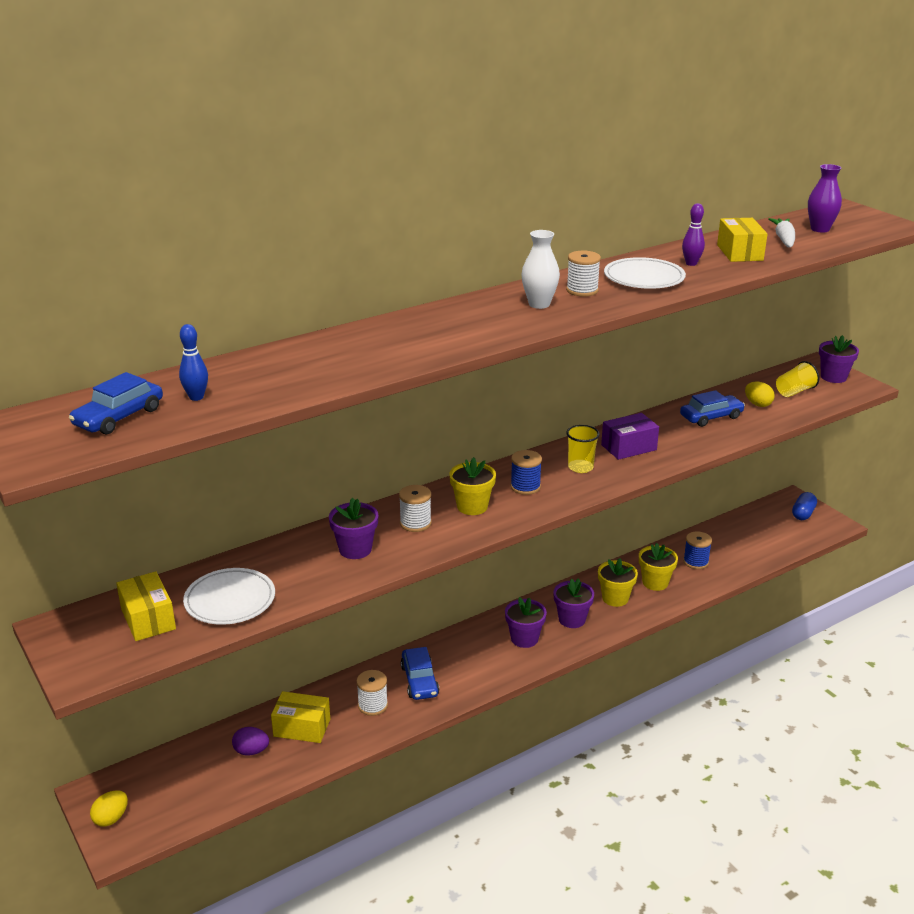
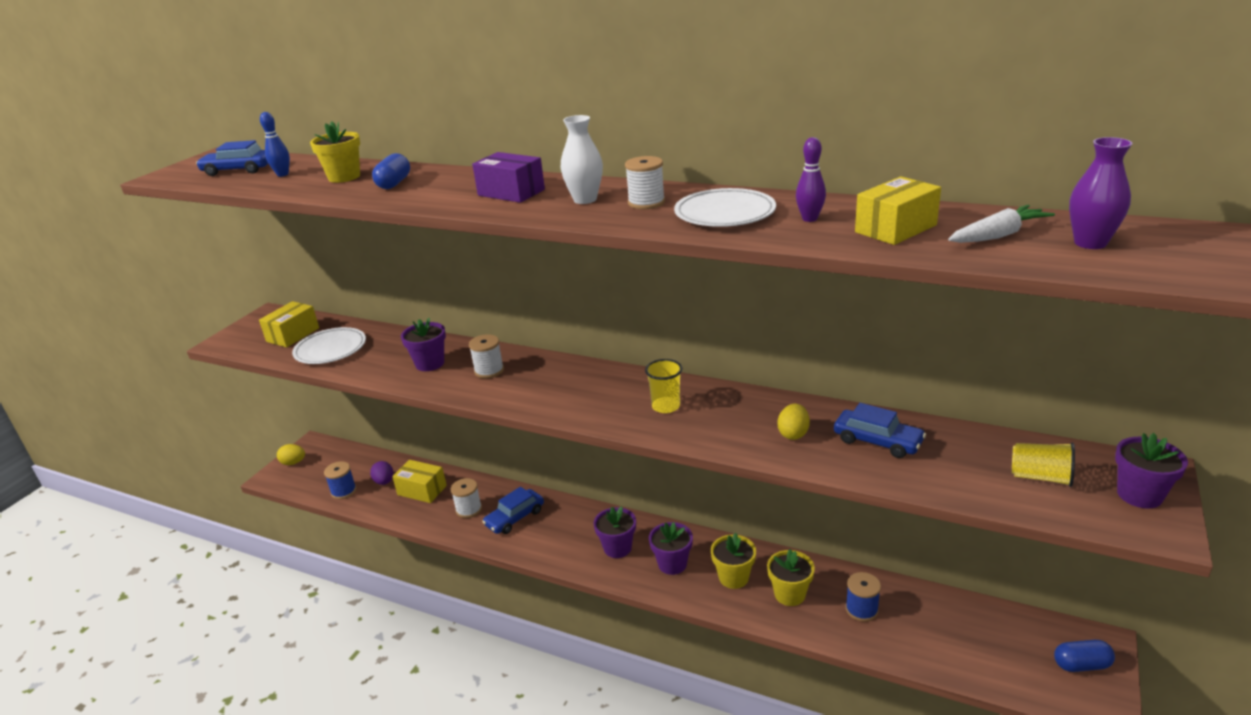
camera: 60 degrees right, 0 degrees up
(302, 727) = (422, 490): yellow box -> yellow box turned 45 degrees counterclockwise
(349, 355) = (394, 183): none -> blue capsule
(472, 506) = (539, 383): yellow flower pot -> yellow flower pot (344, 177)
(525, 487) = (598, 393): blue spool -> blue spool (343, 491)
(628, 447) = (738, 417): purple box -> purple box (511, 192)
(758, 404) = (960, 461): yellow egg -> yellow egg (793, 434)

